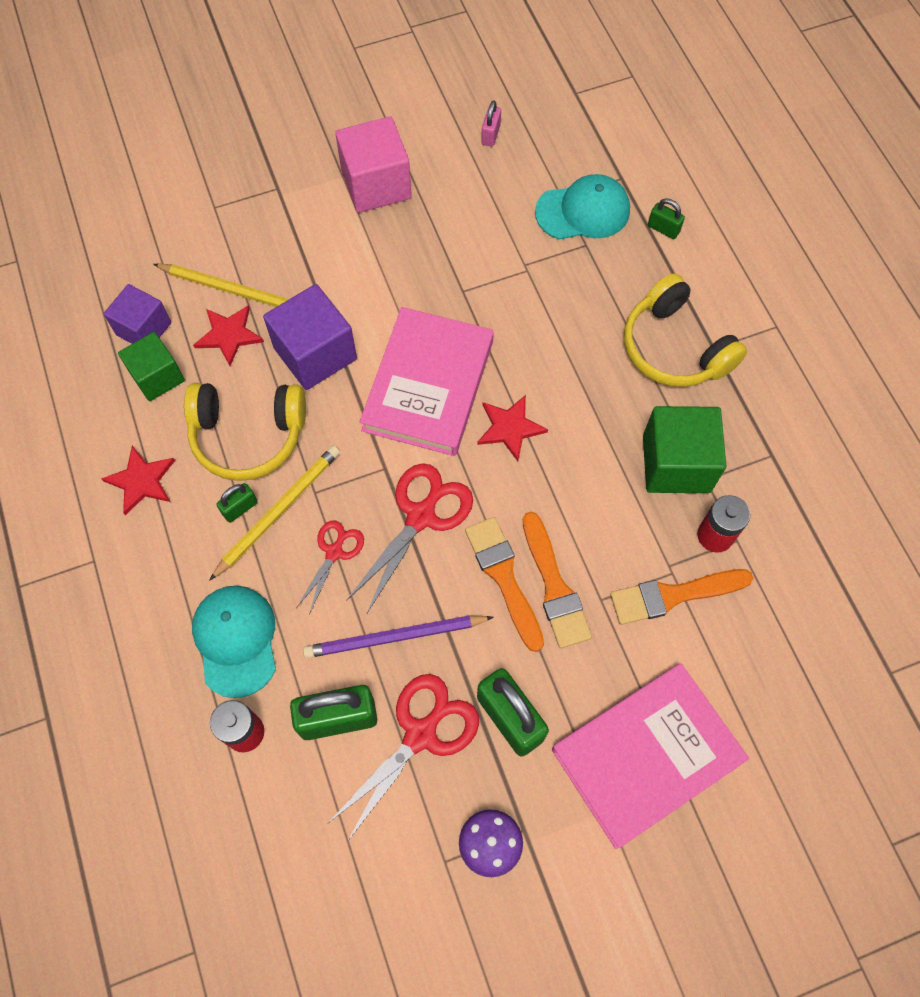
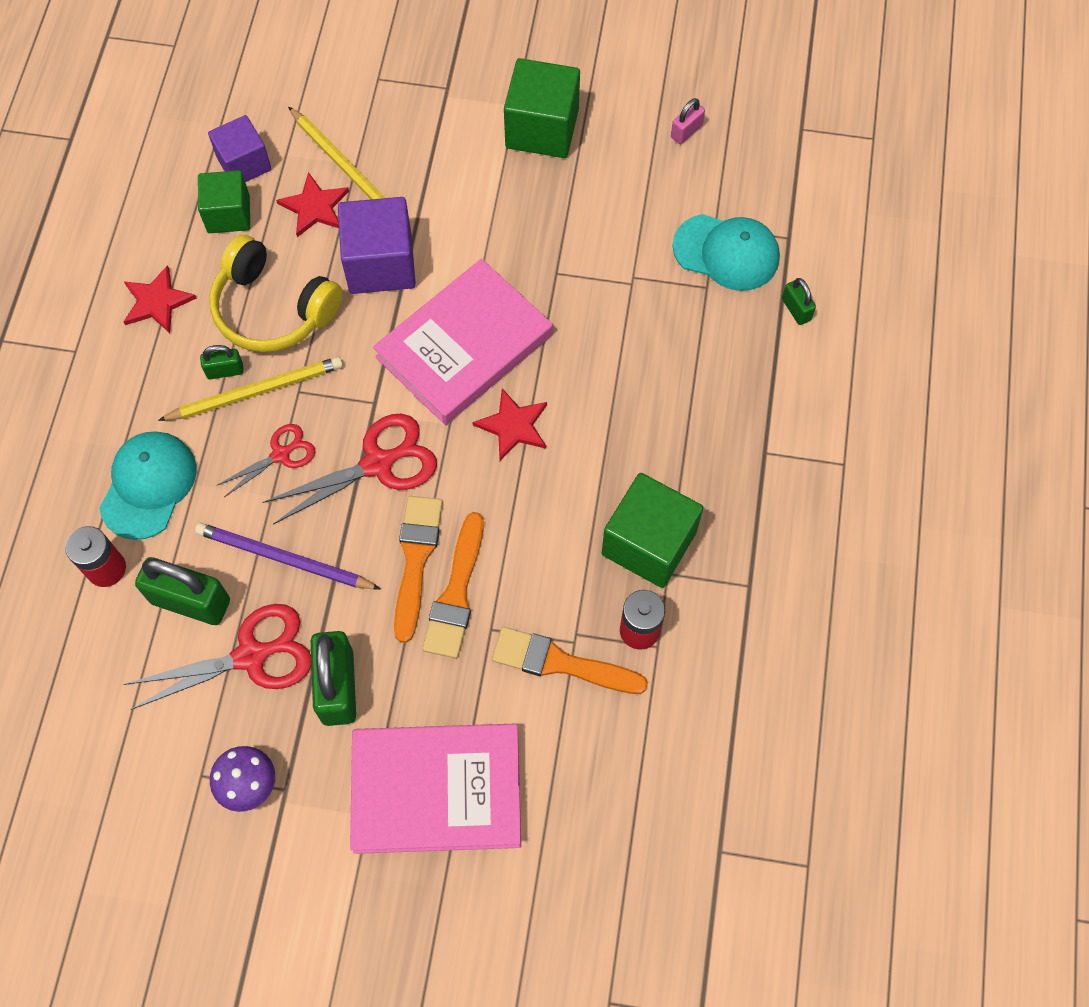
camera: 30 degrees right, 0 degrees up
(376, 184) = (542, 128): pink cube -> green cube
(675, 347) = (725, 432): yellow headphones -> none

